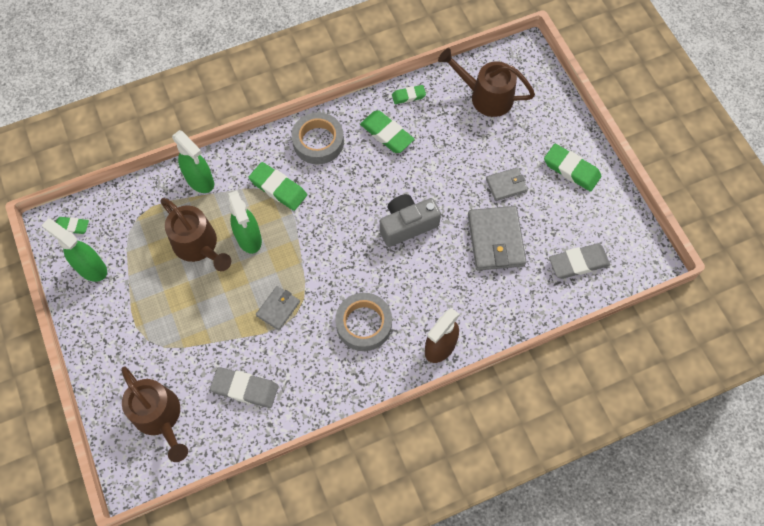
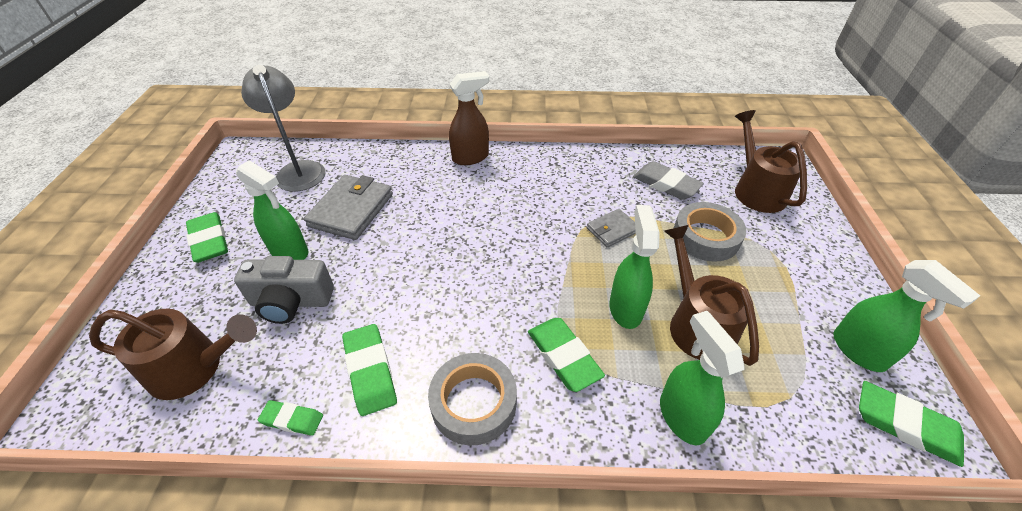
camera: 155 degrees left, 20 degrees down
(72, 226) = (905, 425): green eraser -> green eraser, size x1.68
(364, 324) = (529, 192): grey tape -> grey tape (705, 237)
(407, 225) = (428, 254): grey camera -> grey camera (291, 302)
(485, 96) = (195, 368): brown watering can -> brown watering can turned 45 degrees counterclockwise
(506, 185) = (290, 252): grey wallet -> green spray bottle
(578, 263) = (299, 170): grey eraser -> grey lamp

